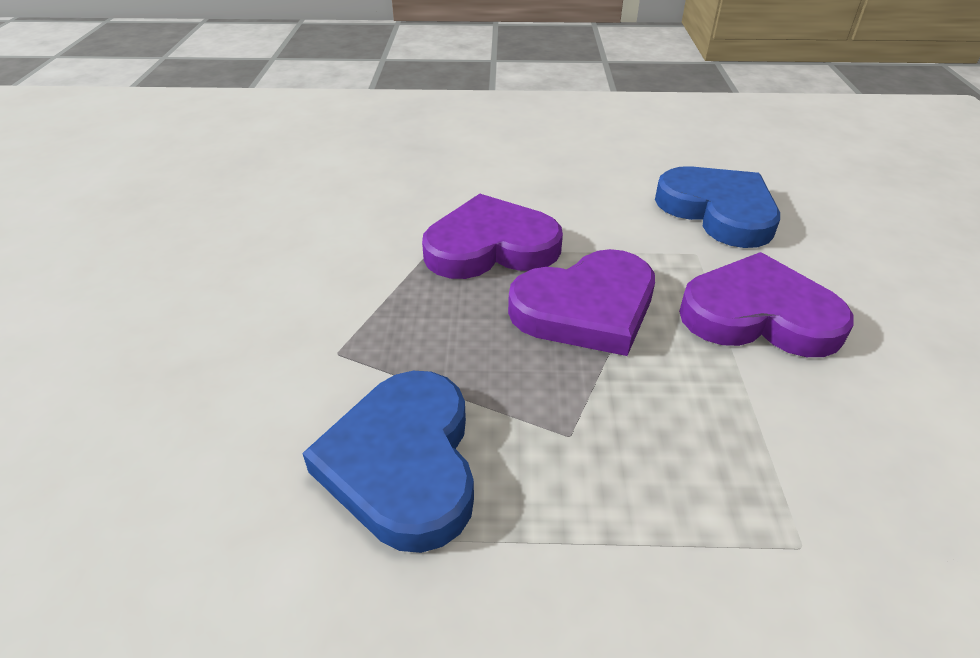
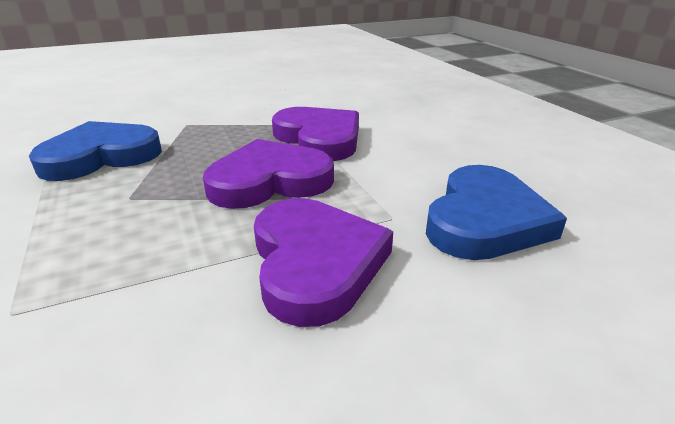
camera: 65 degrees right, 10 degrees down
(586, 308) = (269, 181): purple heart -> purple heart turned 120 degrees clockwise

